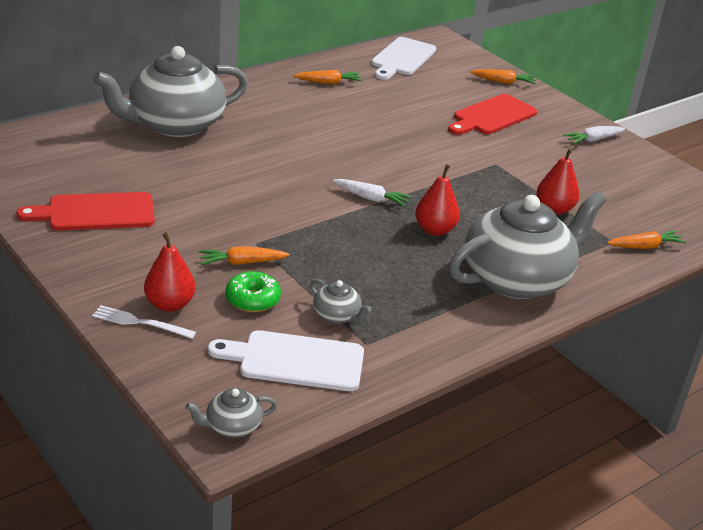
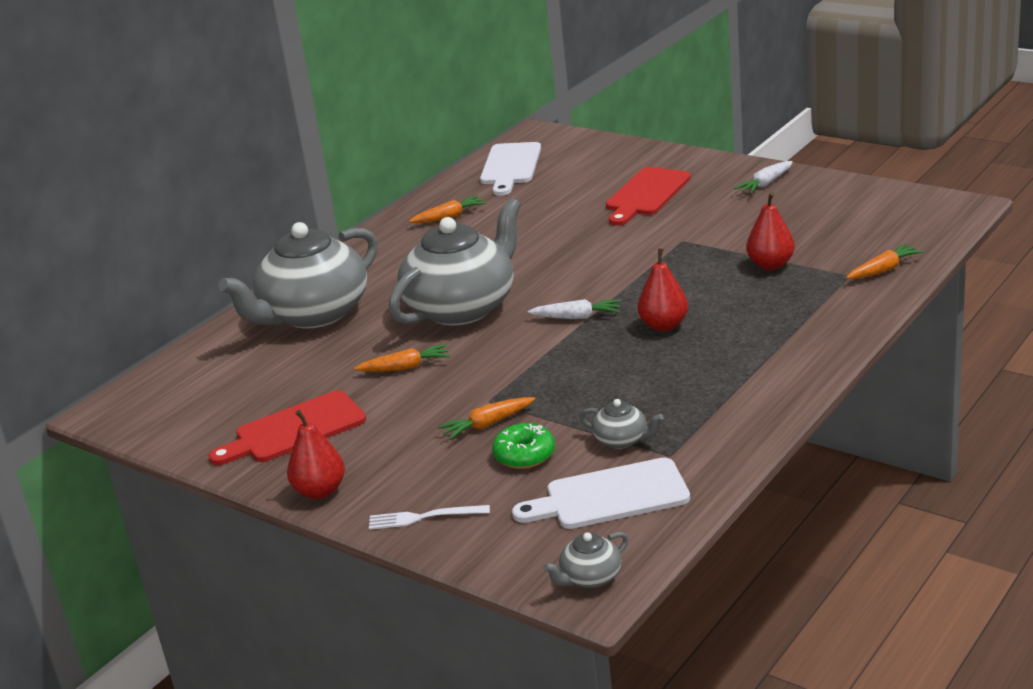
camera: 10 degrees left, 5 degrees down
(169, 304) = (442, 490): red pear -> red pear (320, 491)
(503, 82) = (634, 156): orange carrot -> orange carrot (405, 367)
(517, 279) = (778, 343): grey teapot -> grey teapot (462, 307)

